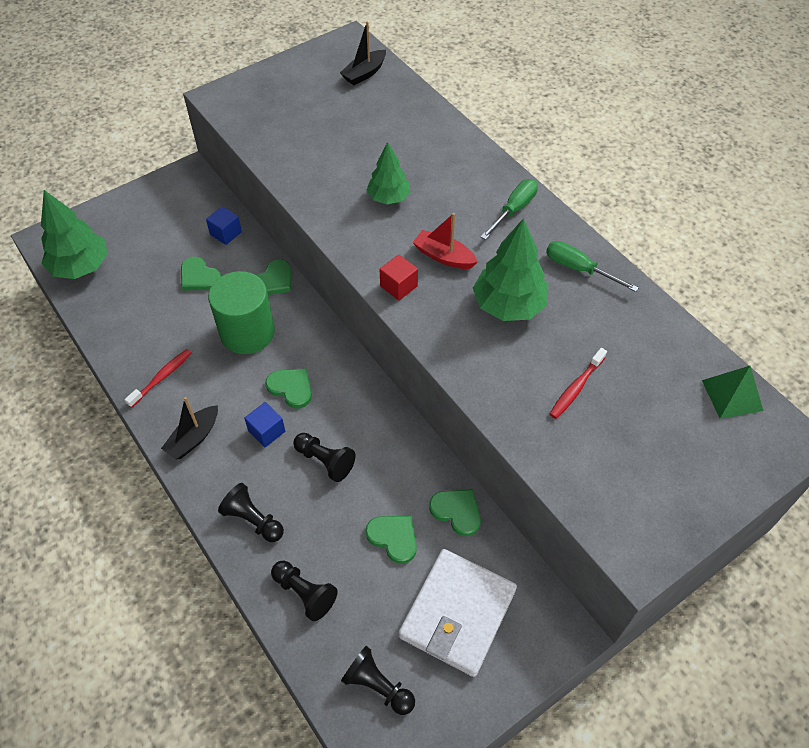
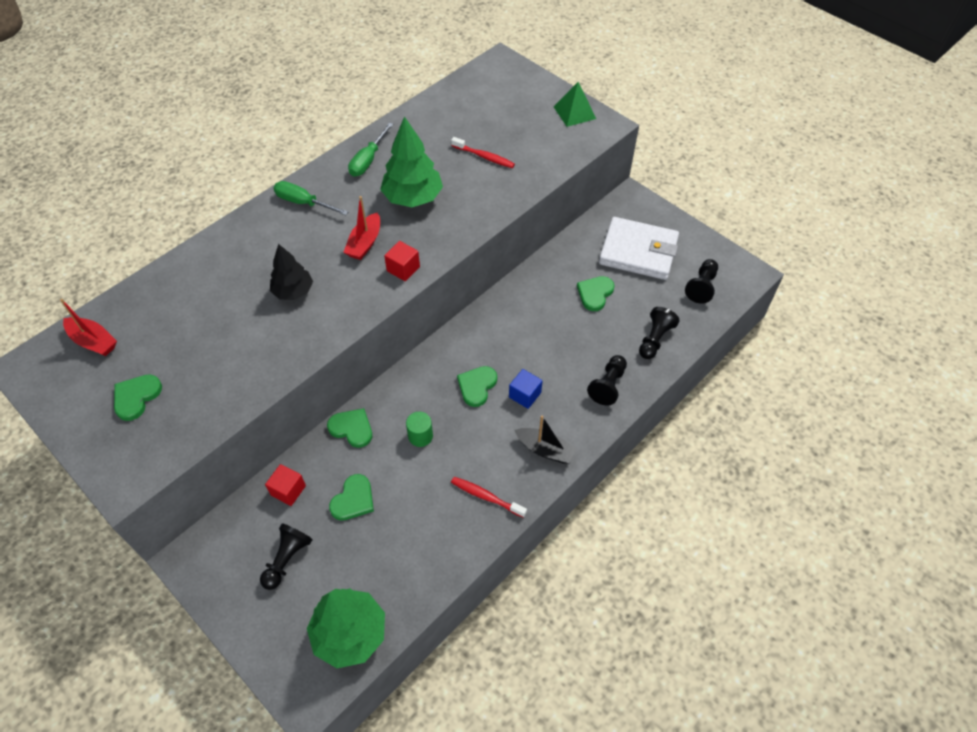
camera: 100 degrees left, 0 degrees up
(226, 233) = (288, 490): blue cube -> red cube
(247, 332) = (420, 436): green cylinder -> green cylinder, size x0.46
(325, 461) = (542, 347): black pawn -> black pawn (287, 559)
(364, 73) = (93, 341): black boat -> red boat
(388, 198) = (293, 291): green tree -> black tree
(457, 511) = (563, 260): green heart -> green heart (136, 397)
(732, 395) = (472, 84): green pyramid -> green pyramid (574, 112)

